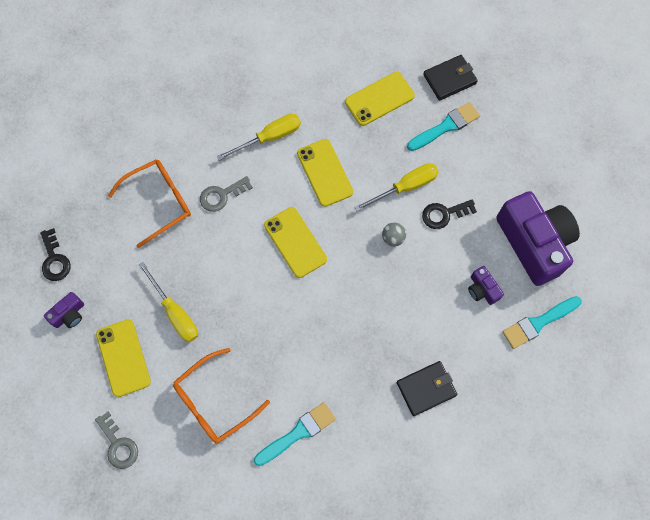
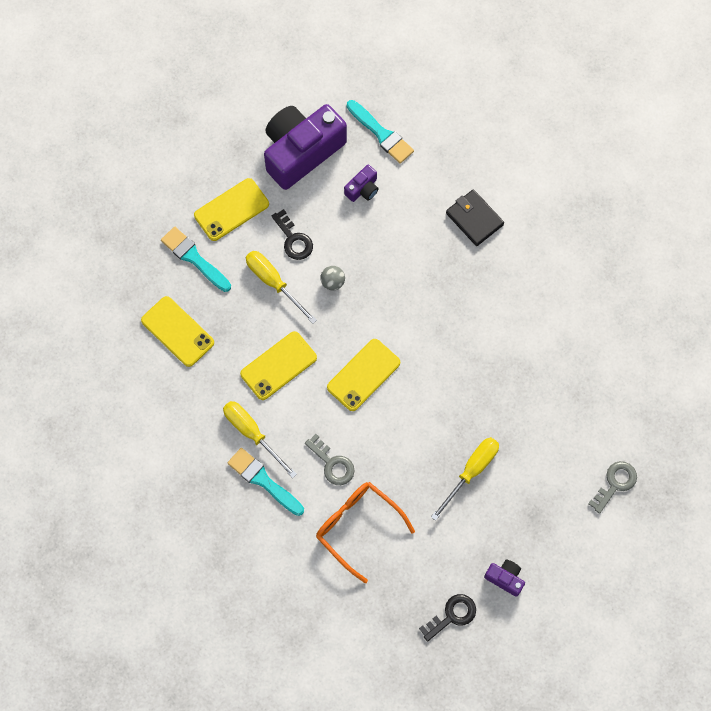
camera: 105 degrees left, 0 degrees up
(123, 357) = (531, 507): yellow phone -> yellow phone (231, 209)
(214, 401) = (546, 406): orange glasses -> none
(298, 433) = (551, 322): turquoise brush -> turquoise brush (263, 480)
(449, 79) = (136, 266): black wallet -> none

